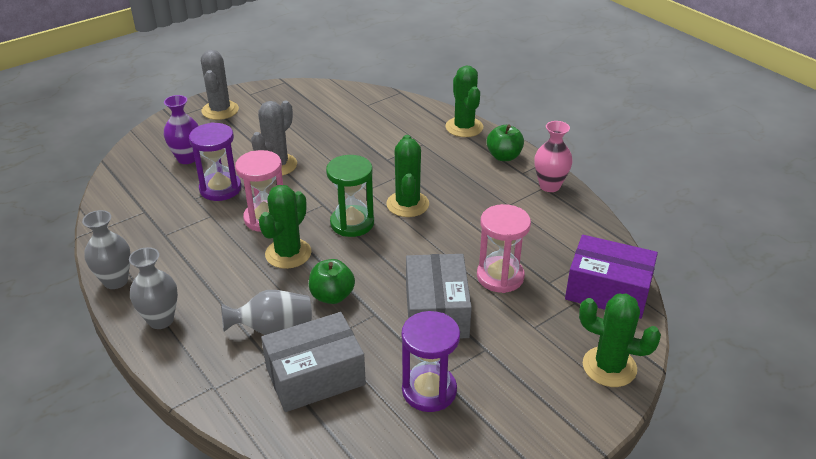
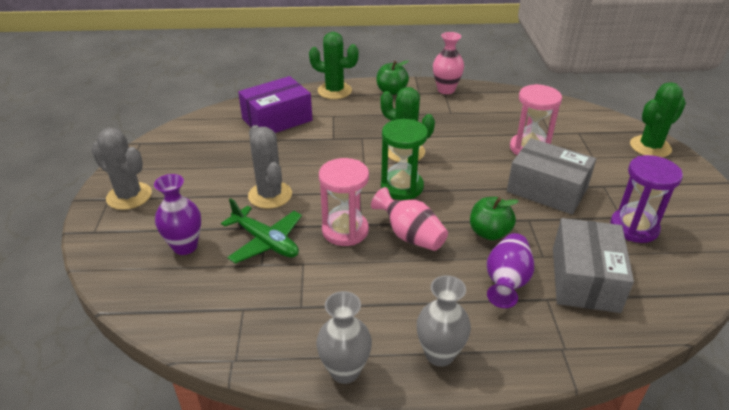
camera: 55 degrees left, 0 degrees up
(220, 189) = (266, 242): purple hourglass -> green plane
(272, 328) = (506, 282): grey vase -> purple vase
(288, 253) = (410, 236): green cactus -> pink vase
(607, 291) = (576, 117): purple box -> purple box (277, 119)

